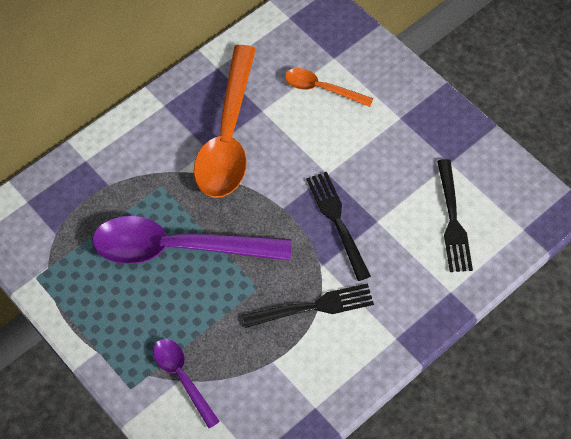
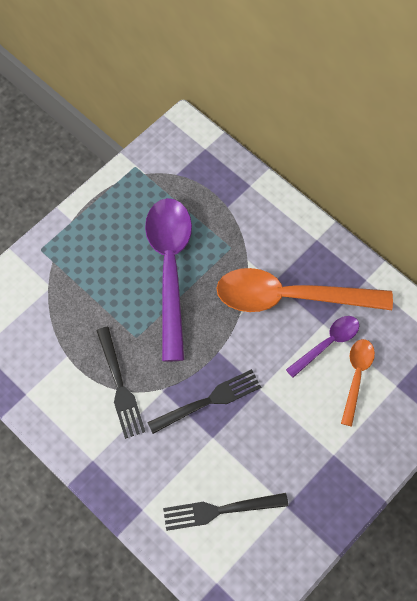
camera: 85 degrees right, 5 degrees up
(182, 377) = (50, 286): purple spoon -> purple spoon (328, 343)

